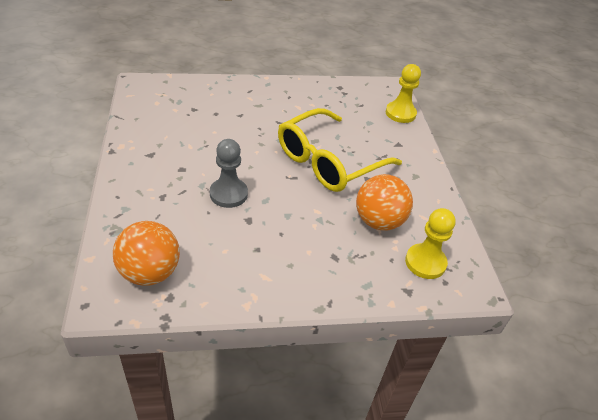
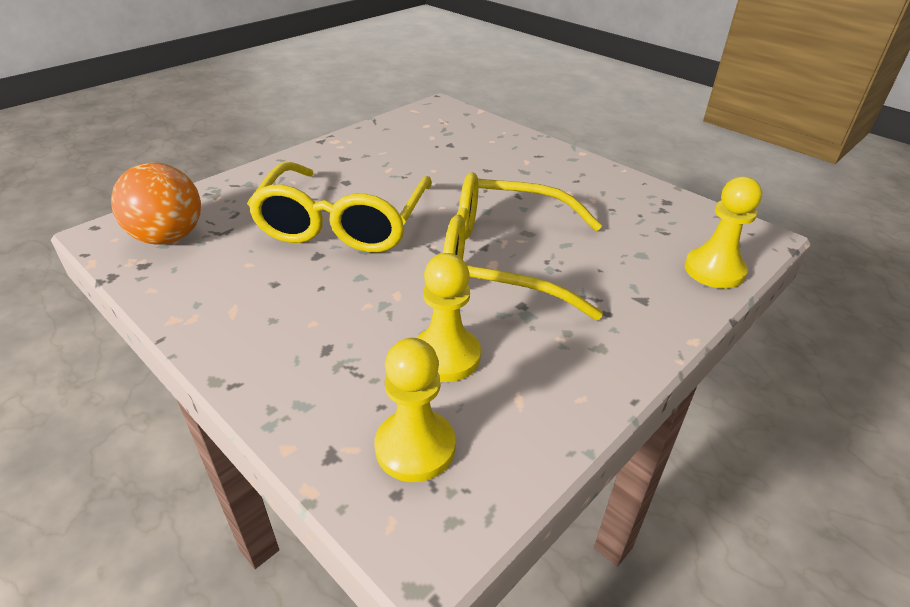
camera: 55 degrees right, 5 degrees down
(228, 194) = (343, 224): grey pawn -> yellow glasses
(379, 221) = (446, 356): orange ball -> yellow pawn

